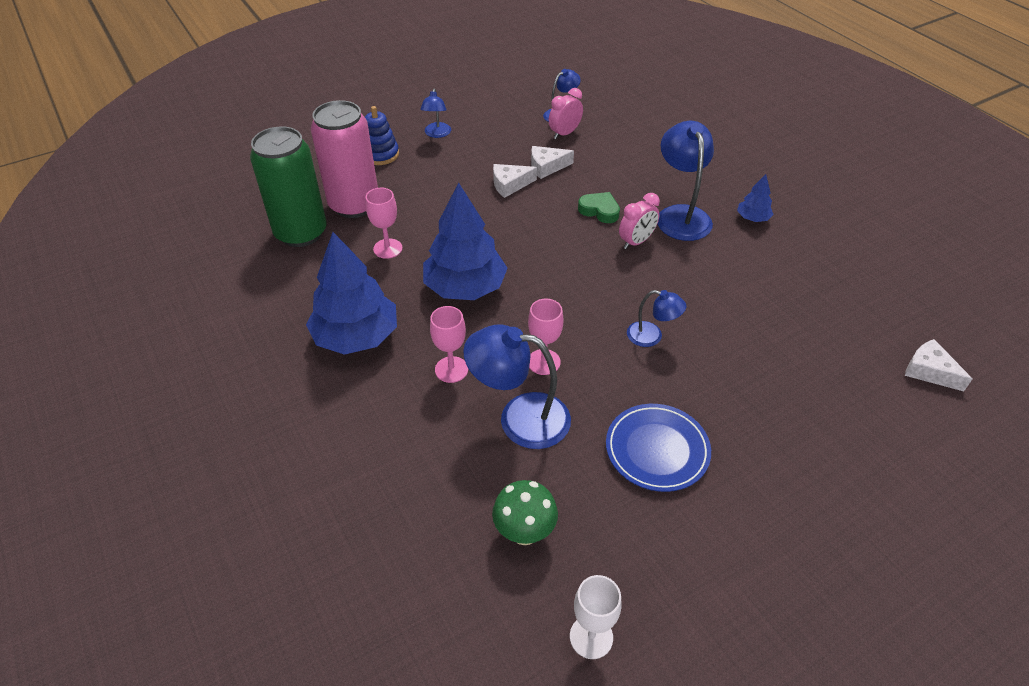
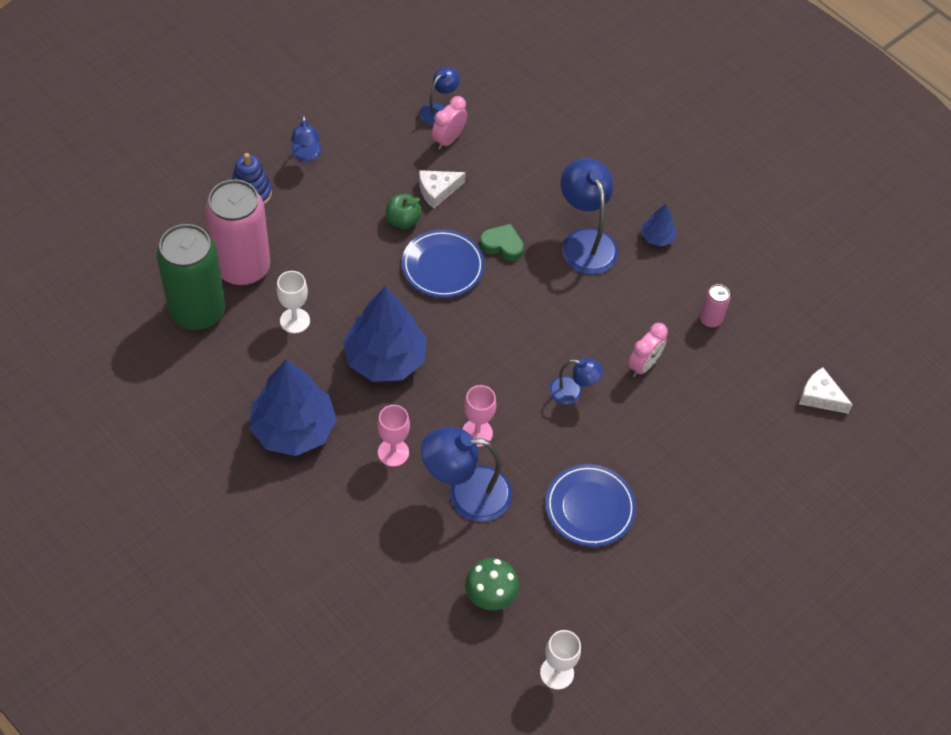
camera: 15 degrees left, 10 degrees up
(388, 248) = (295, 320): pink goblet -> white goblet
(510, 185) = (403, 221): white cheese -> green apple
(539, 221) = (442, 266): none -> blue plate
(636, 242) = (544, 282): pink clock -> pink clock (643, 365)
(805, 289) = (710, 319): none -> pink can

